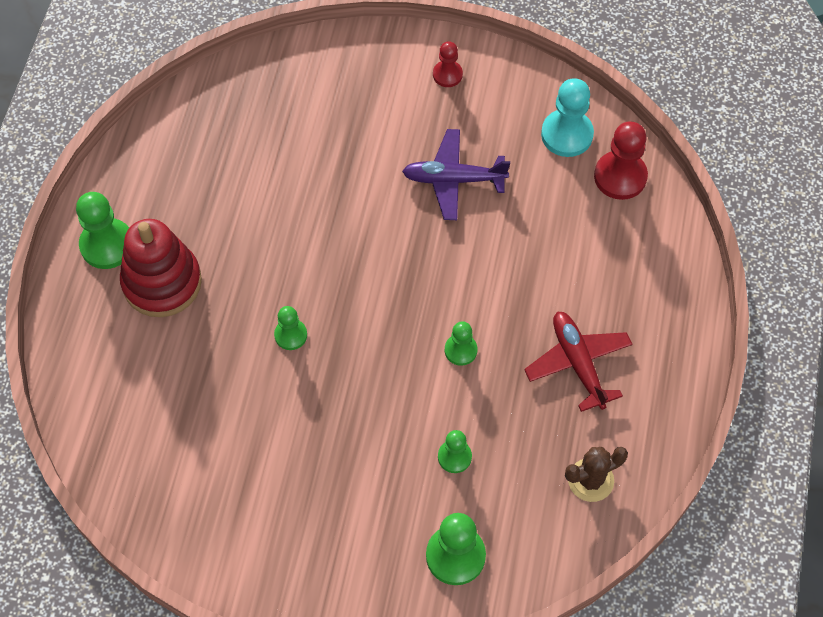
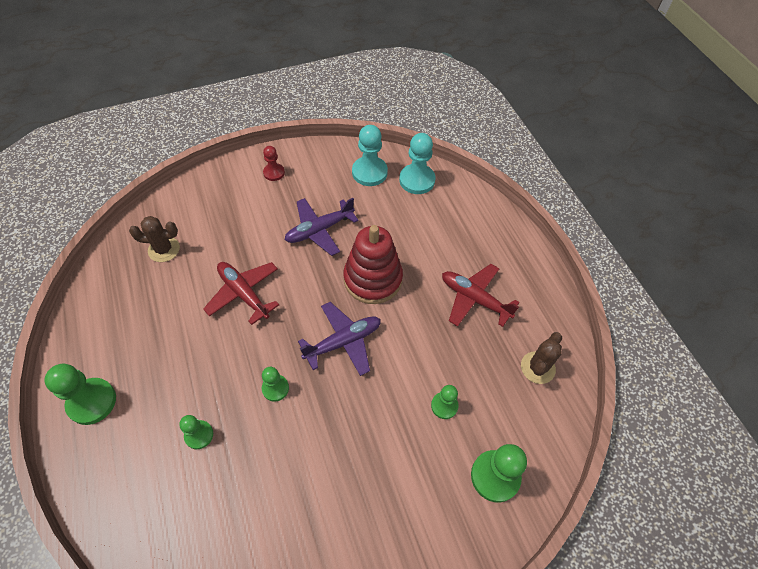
camera: 35 degrees left, 5 degrees down
(162, 282) = (153, 405): red stacking toy -> red stacking toy (373, 279)
(265, 111) = (164, 249): none -> brown cactus
(320, 211) = (243, 294): none -> red plane
(393, 326) = (343, 342): none -> purple plane
(460, 350) = (398, 332): green pawn -> green pawn (199, 435)
(620, 176) = (417, 180): red pawn -> turquoise pawn

